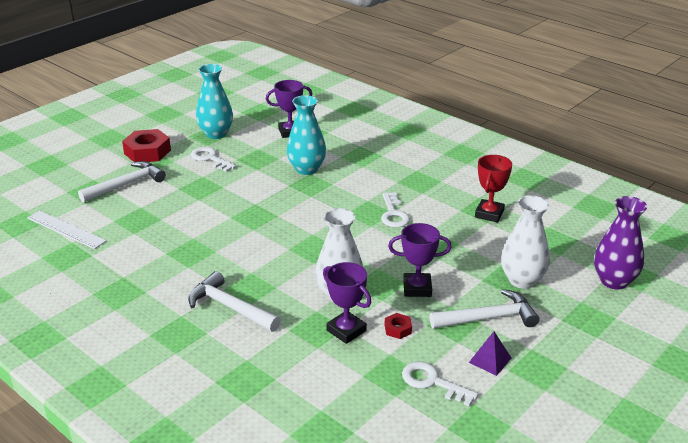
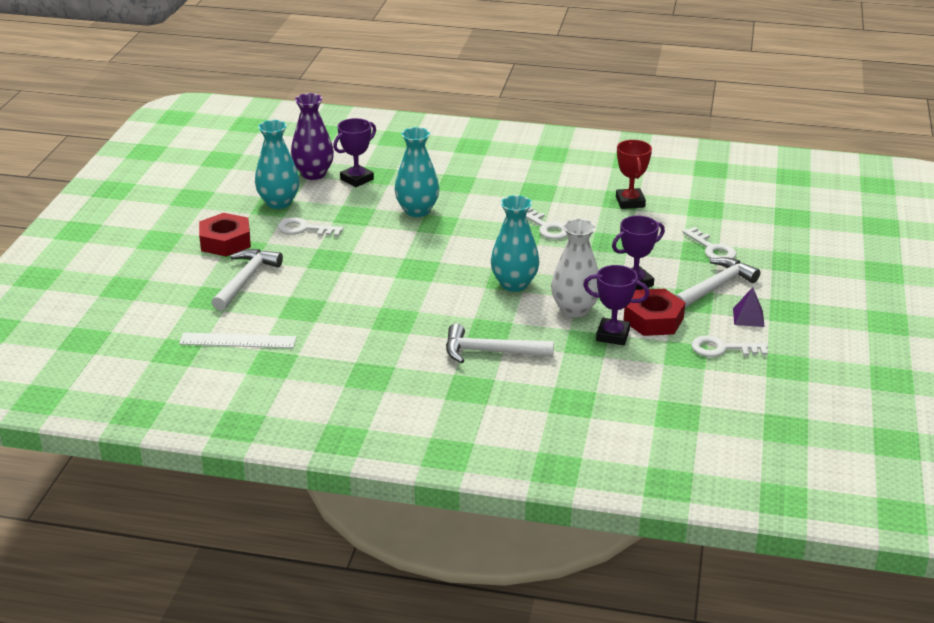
camera: 30 degrees left, 0 degrees up
(314, 254) = (514, 284): none -> turquoise vase
(397, 329) = (653, 320): red nut -> red nut, size x2.11
(522, 280) = (712, 249): white vase -> white key
(614, 281) = (782, 226): purple vase -> purple vase (313, 174)

